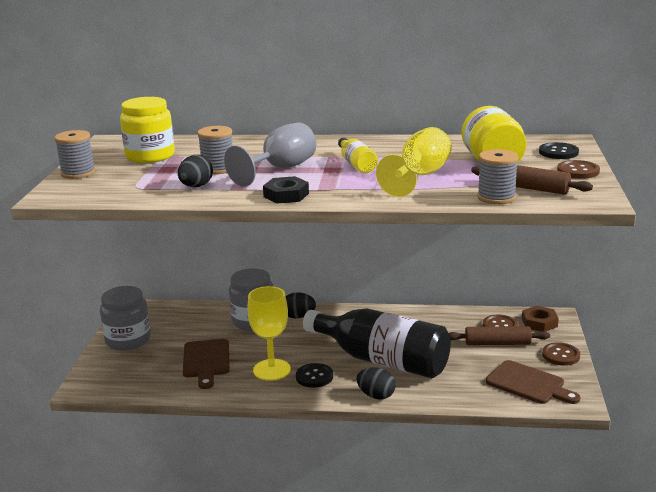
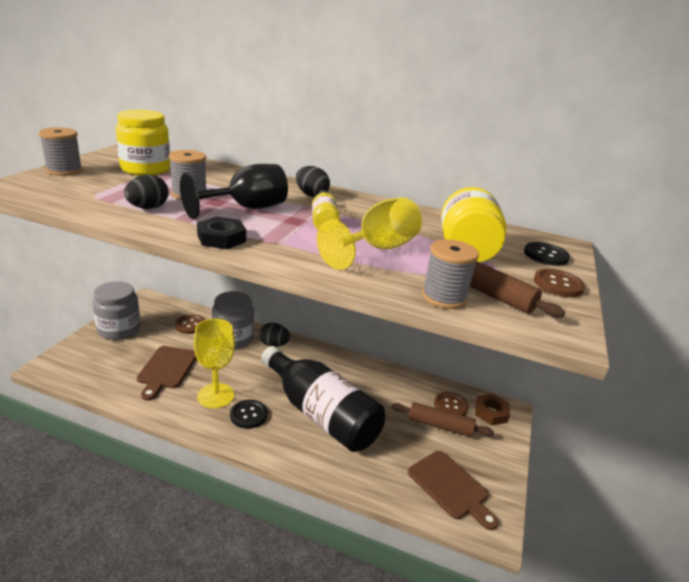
camera: 10 degrees right, 5 degrees up
(281, 169) = (246, 208): grey goblet -> black goblet
(376, 395) = (292, 455): black egg -> black egg (311, 195)
(560, 355) = (497, 459): brown button -> brown button (190, 325)

